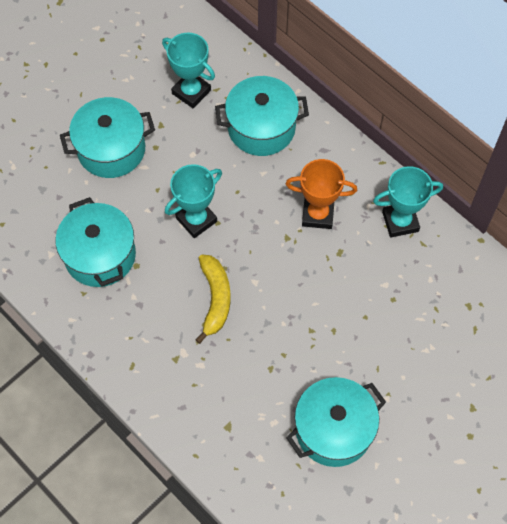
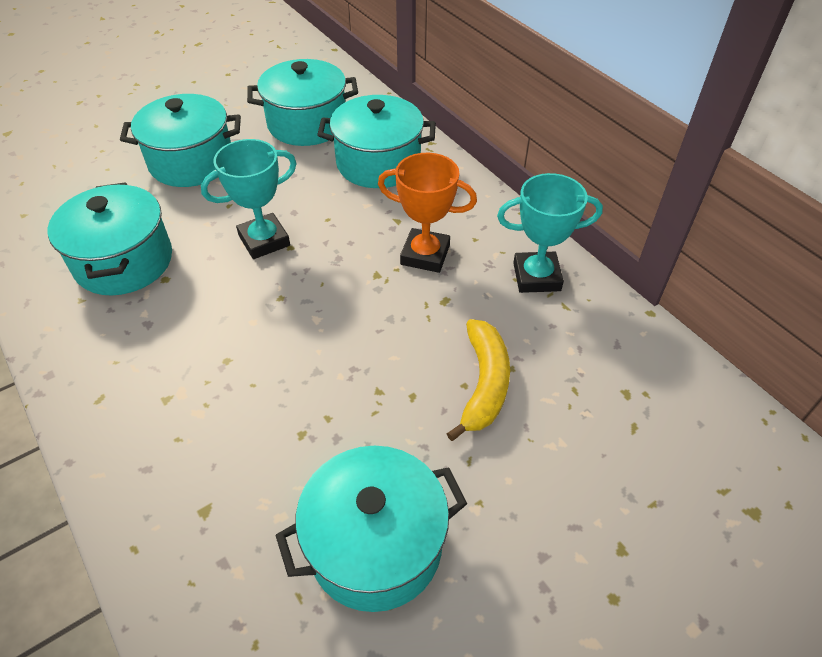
camera: 10 degrees right, 15 degrees down
(191, 92) = (307, 124): turquoise trophy -> turquoise pot
(215, 299) = (253, 331): yellow banana -> yellow banana (484, 384)

